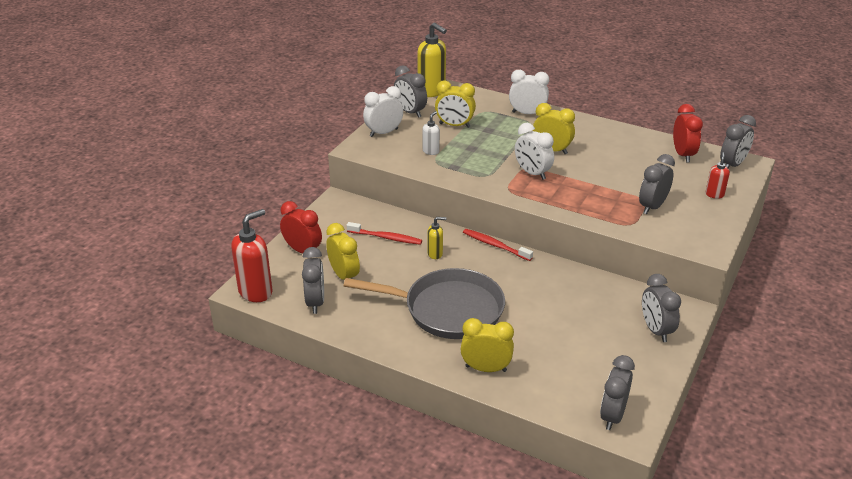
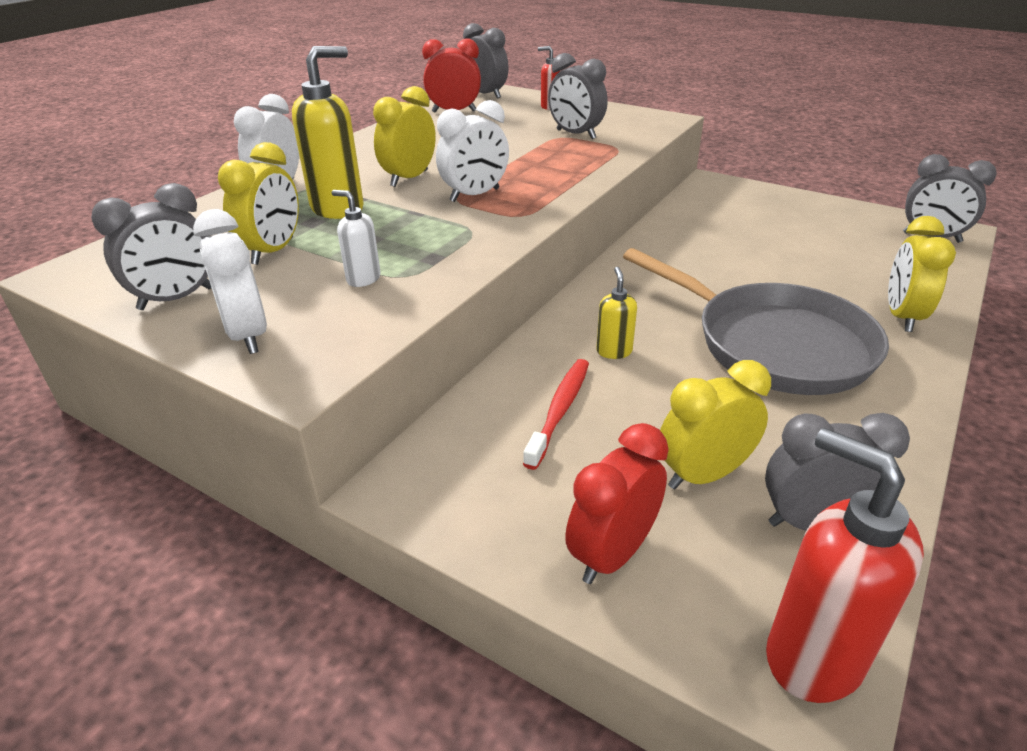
camera: 85 degrees left, 0 degrees up
(432, 92) = (105, 271): yellow soap dispenser -> yellow soap dispenser (338, 208)
(447, 310) = (773, 344): grey pan -> grey pan turned 120 degrees clockwise
(495, 245) = (586, 291): red toothbrush -> none
(656, 330) = (757, 201): grey clock -> none

